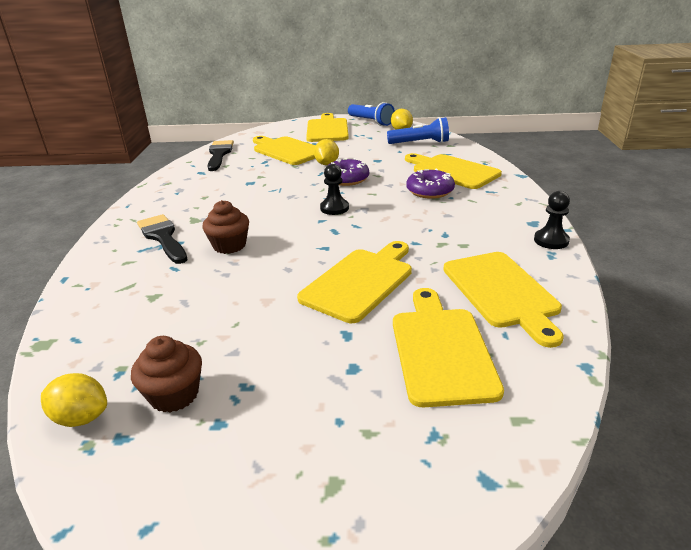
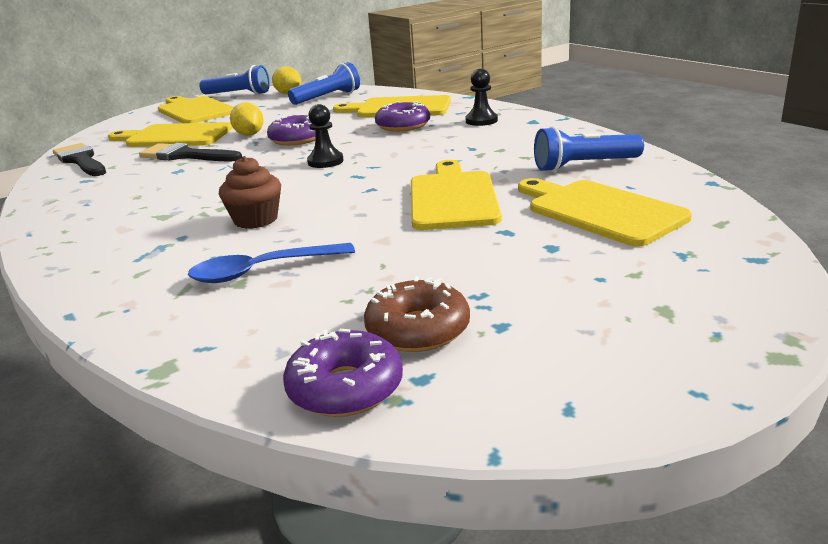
camera: 35 degrees left, 5 degrees down
(81, 417) = (345, 388): yellow lemon -> purple donut
(163, 237) = (149, 240): black brush -> black brush (186, 155)
(174, 395) = (418, 330): brown cupcake -> brown donut
(176, 292) = (263, 270): none -> blue spoon
(502, 292) = (584, 165): yellow cutting board -> blue flashlight
(551, 240) = (566, 127): black pawn -> black pawn (481, 121)

